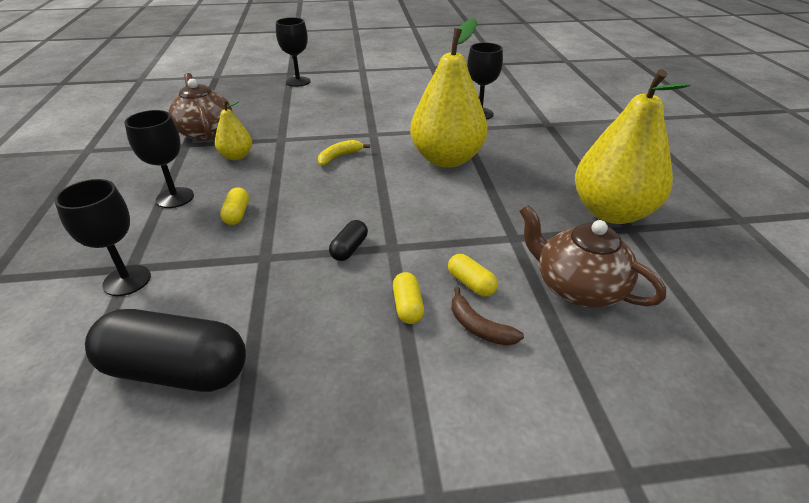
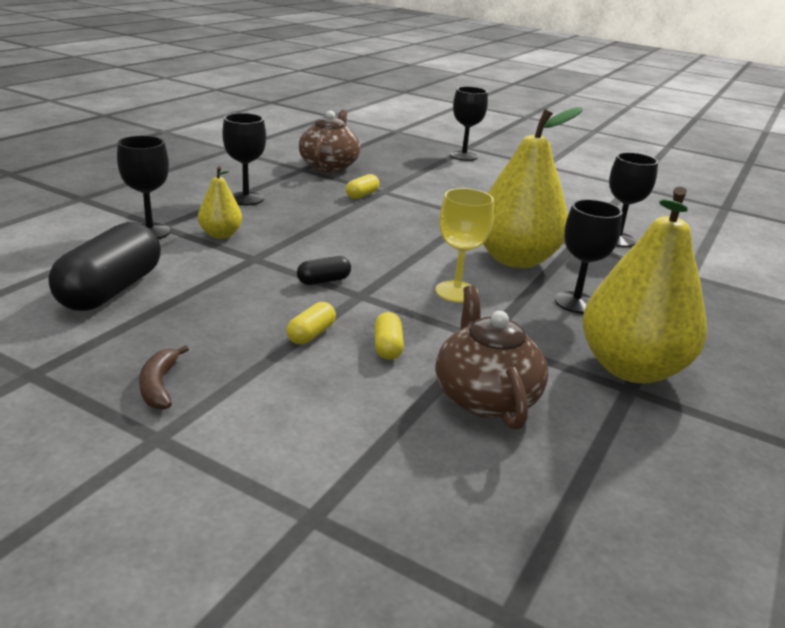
camera: 35 degrees right, 10 degrees down
(176, 370) = (111, 290): black capsule -> black capsule turned 60 degrees clockwise
(236, 156) = (329, 190): yellow pear -> yellow pear (220, 235)
(237, 214) = (273, 225): yellow capsule -> yellow capsule (362, 195)
(339, 157) = (414, 220): yellow banana -> none
(448, 207) = (456, 292): none -> yellow goblet
(479, 327) = (347, 374): brown banana -> brown banana (159, 385)
(522, 177) = (576, 302): none -> black goblet

